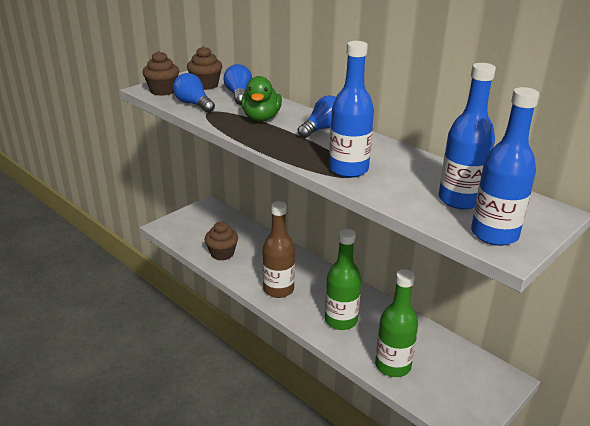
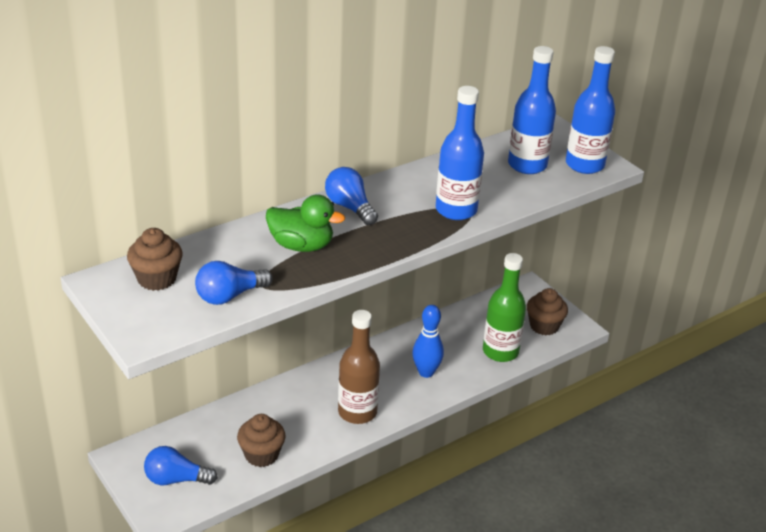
camera: 80 degrees left, 5 degrees up
(163, 91) = (160, 321): brown cupcake -> brown cupcake (544, 326)
(238, 95) = (211, 254): blue light bulb -> blue light bulb (176, 479)
(341, 320) = (426, 372): green bottle -> blue bowling pin

